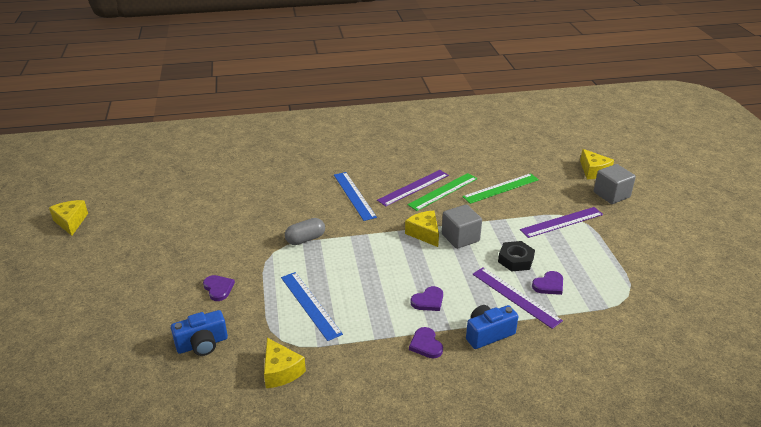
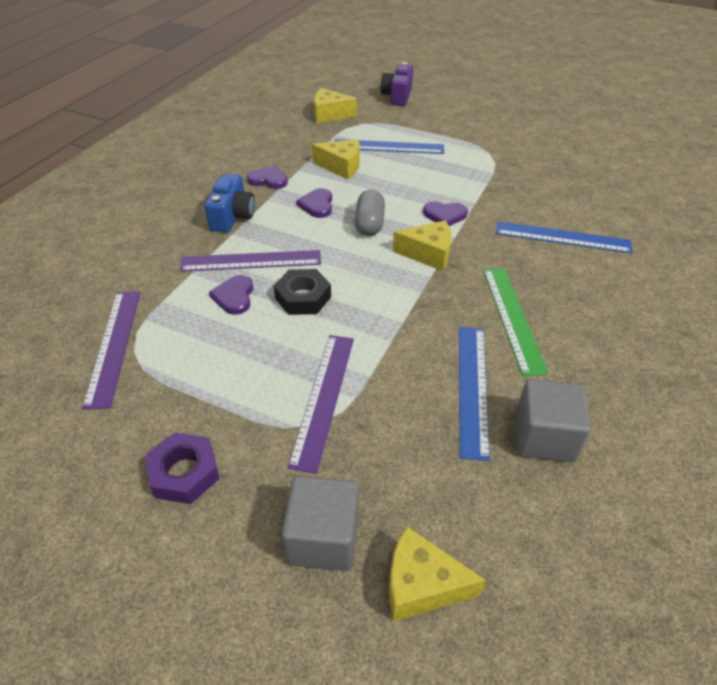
camera: 125 degrees right, 10 degrees up
(71, 222) = (630, 81): yellow cheese -> yellow cheese (341, 167)
(202, 344) = (397, 96): blue camera -> purple camera
(218, 288) = (459, 116): purple heart -> purple heart (445, 215)
(305, 239) = (495, 175): grey capsule -> grey capsule (369, 224)
(413, 187) = (545, 295): purple ruler -> purple ruler (114, 345)
(460, 238) = (391, 277): grey cube -> grey cube (544, 437)
(501, 188) = (472, 388): green ruler -> blue ruler
(644, 238) = (184, 473): none -> purple nut

